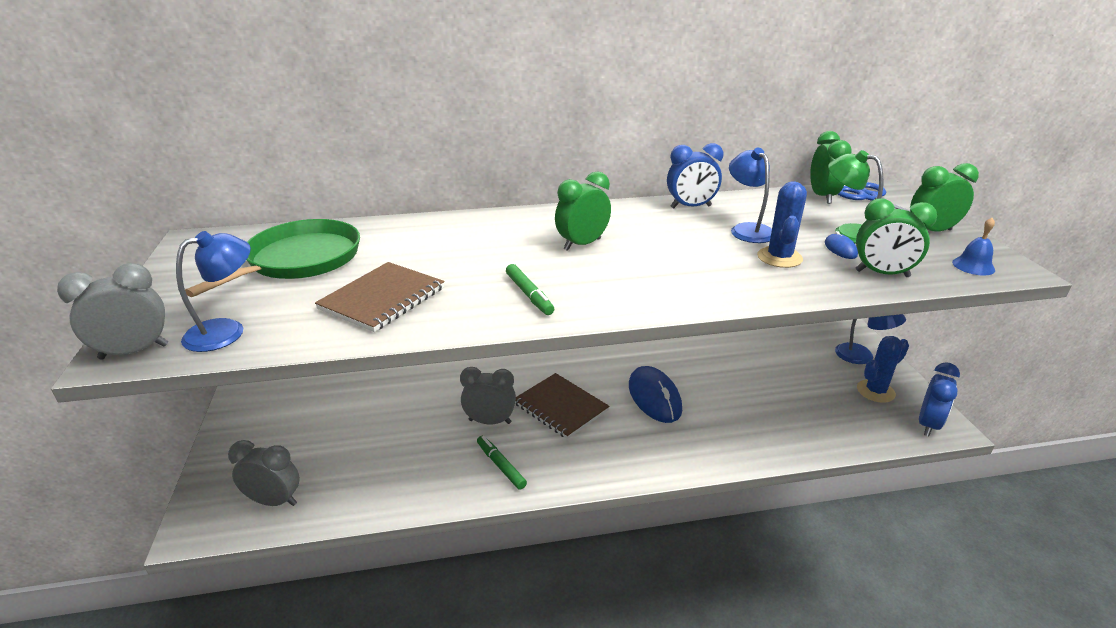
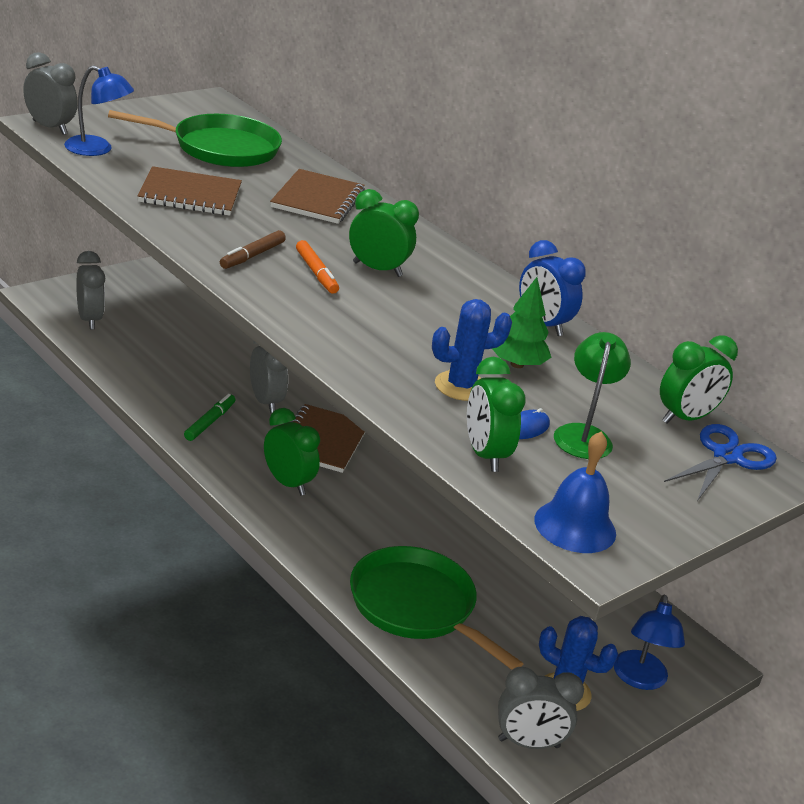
camera: 55 degrees right, 0 degrees up
(442, 239) = (317, 199): none -> brown notebook
(529, 295) = (252, 256): green marker -> brown marker
(576, 272) = (316, 273): none -> orange marker
(654, 397) = (392, 503): blue mouse -> none
(747, 229) = (517, 364): blue lamp -> green tree
(780, 427) = (417, 606): none -> green pan
(928, 425) = (528, 743): blue clock -> grey clock
(931, 231) = (657, 502): green clock -> green clock (287, 483)
(973, 266) = (575, 526): blue bell -> blue bell, size x1.59

